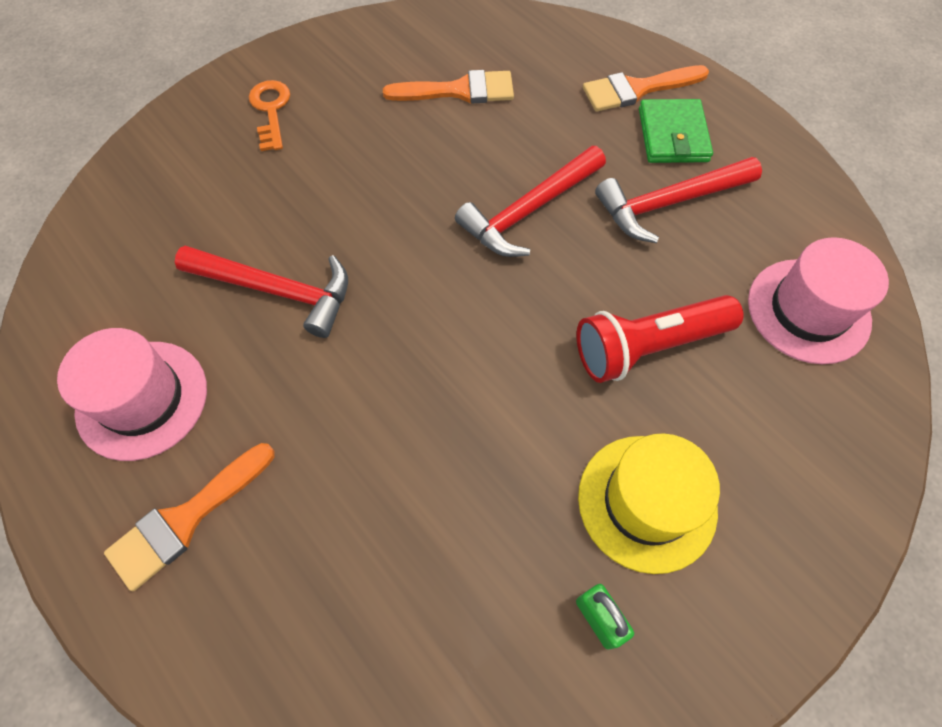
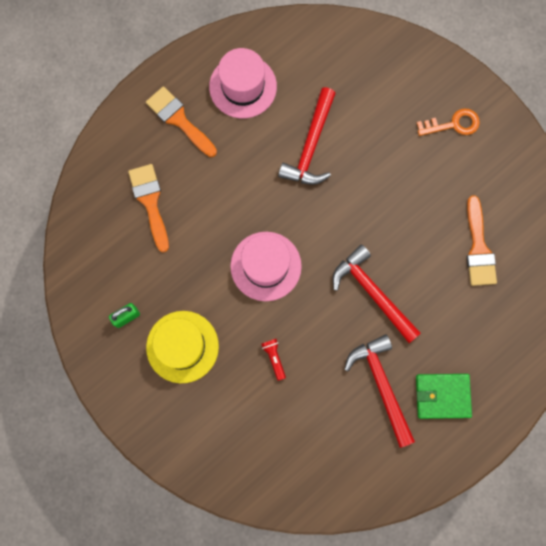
camera: 90 degrees right, 15 degrees up
(637, 89) = (486, 376): orange brush -> orange brush (150, 202)
(648, 347) = (274, 358): red flashlight -> red flashlight, size x0.43
(808, 310) = (299, 461): pink hat -> pink hat (266, 266)

